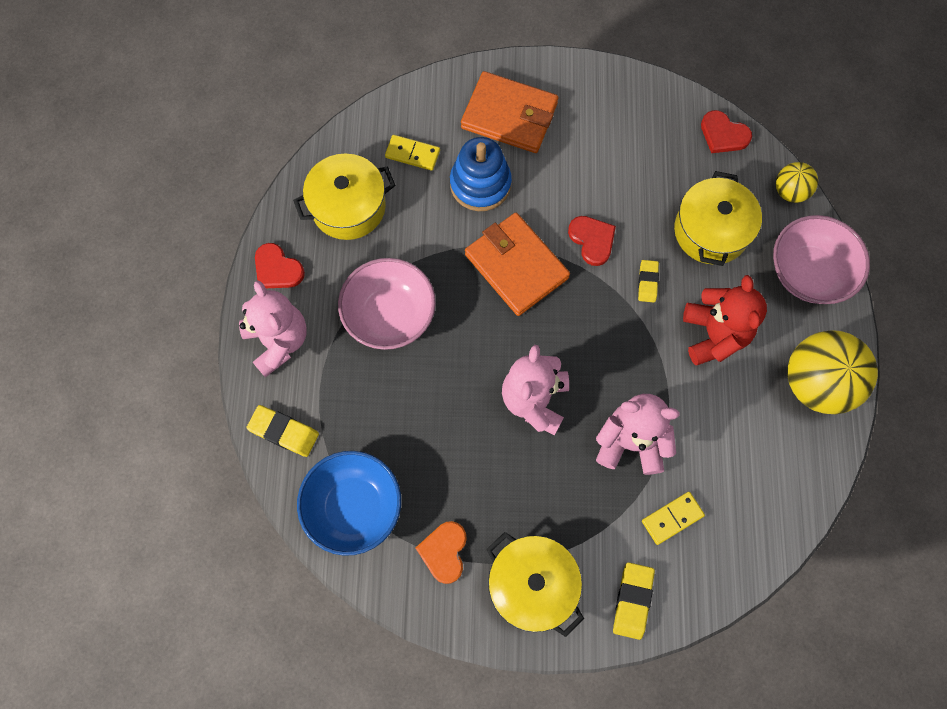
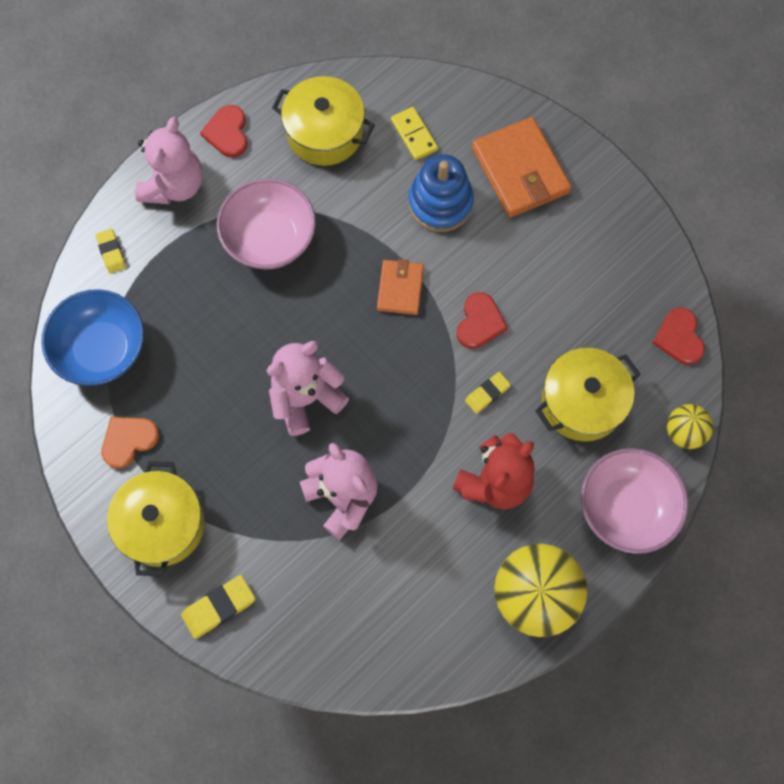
camera: 45 degrees right, 0 degrees up
(284, 432) = (111, 252): yellow eraser -> yellow eraser, size x0.66
(516, 266) = (400, 288): orange wallet -> orange wallet, size x0.58
(672, 518) = (312, 580): yellow domino -> none

